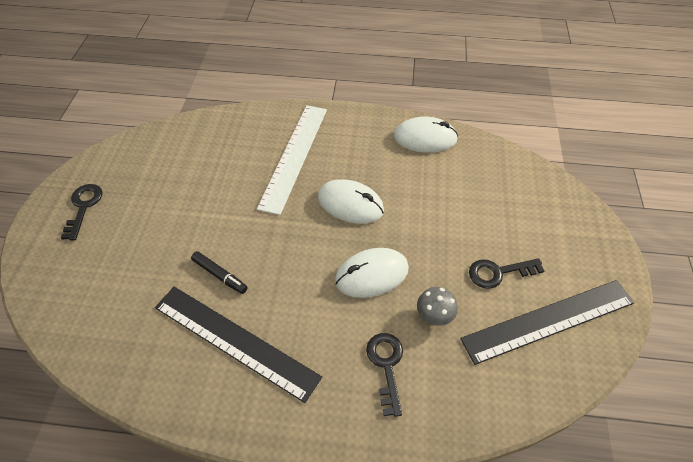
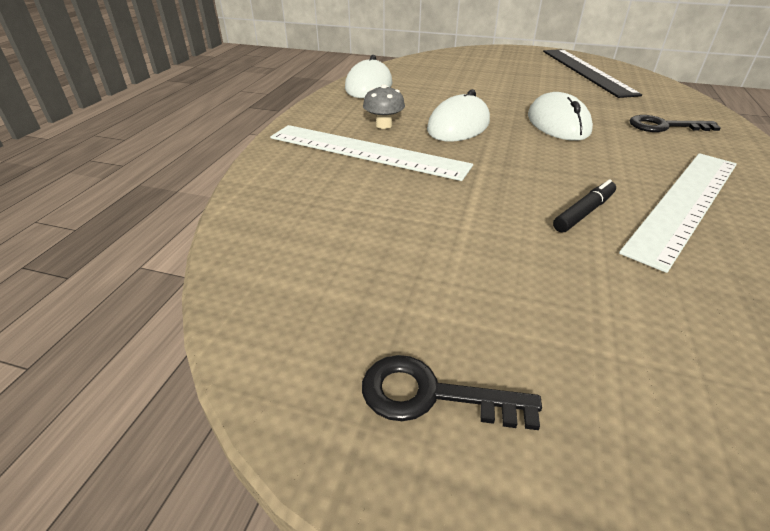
camera: 80 degrees left, 15 degrees down
(235, 341) = (685, 203): black ruler -> white ruler
(434, 315) = (598, 104): grey mushroom -> grey mushroom (384, 125)
(498, 272) = (543, 79): black key -> none

